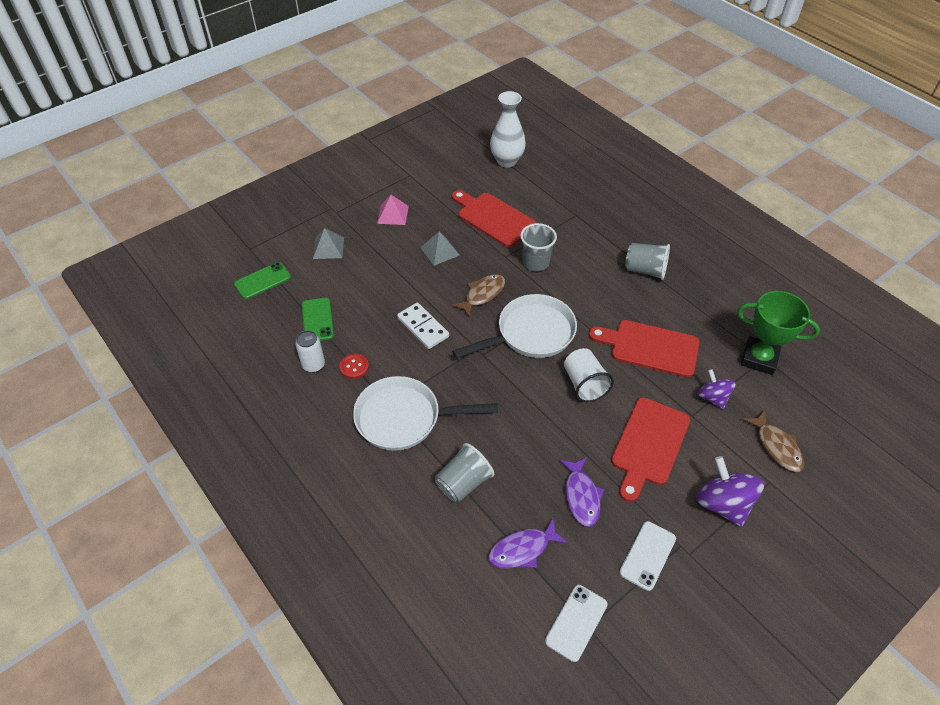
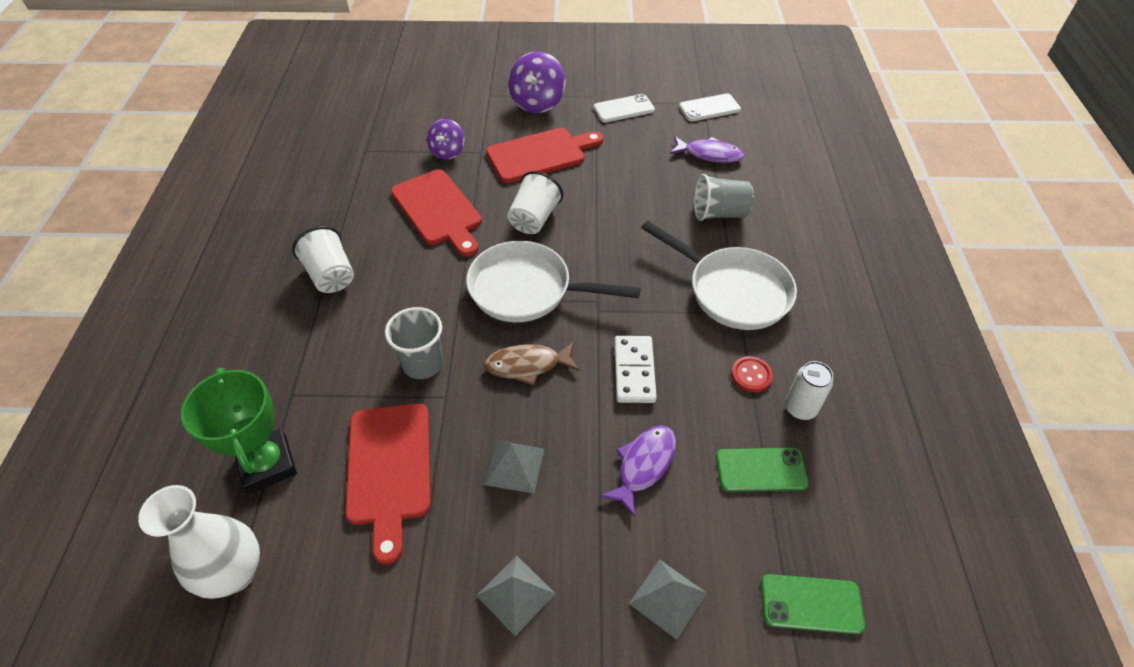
camera: 140 degrees left, 0 degrees up
(317, 320) = (761, 470): green phone -> green phone turned 60 degrees clockwise
(393, 214) = (516, 594): pink pyramid -> grey pyramid
(581, 496) = (631, 156): purple fish -> purple fish (644, 465)
(645, 270) = (331, 275): grey cup -> white cup
(759, 358) = (369, 152): green trophy -> green trophy (267, 464)
(776, 446) = (453, 105): brown fish -> none

